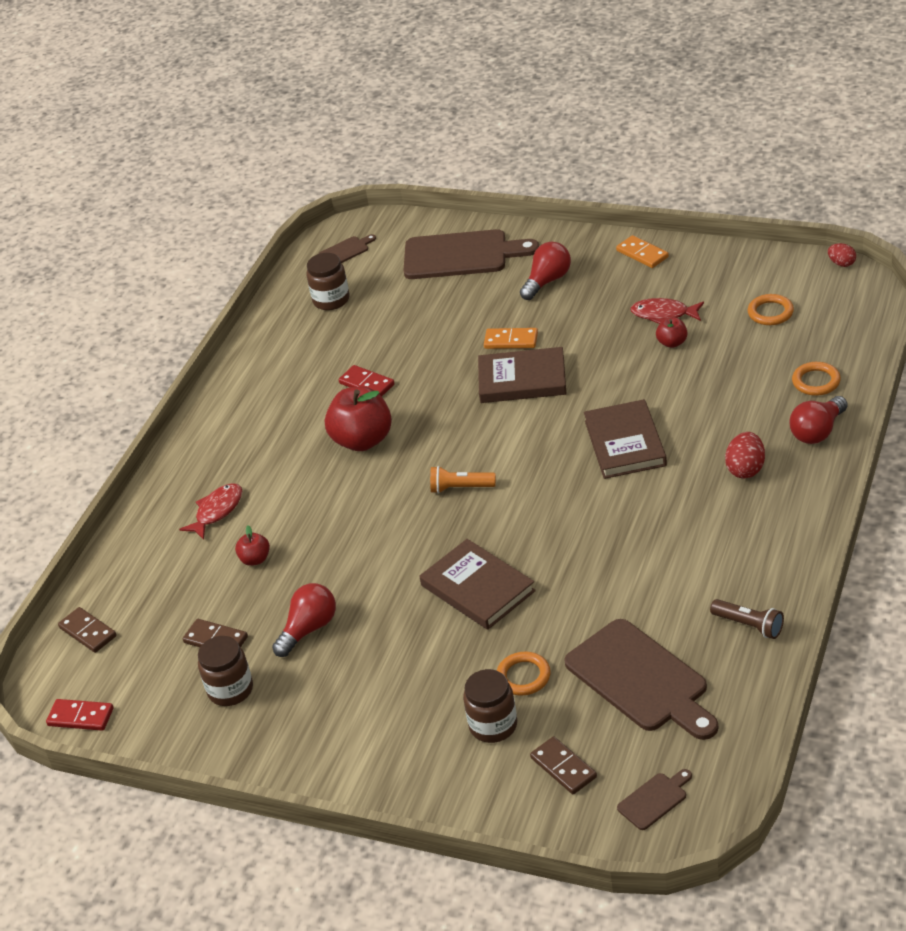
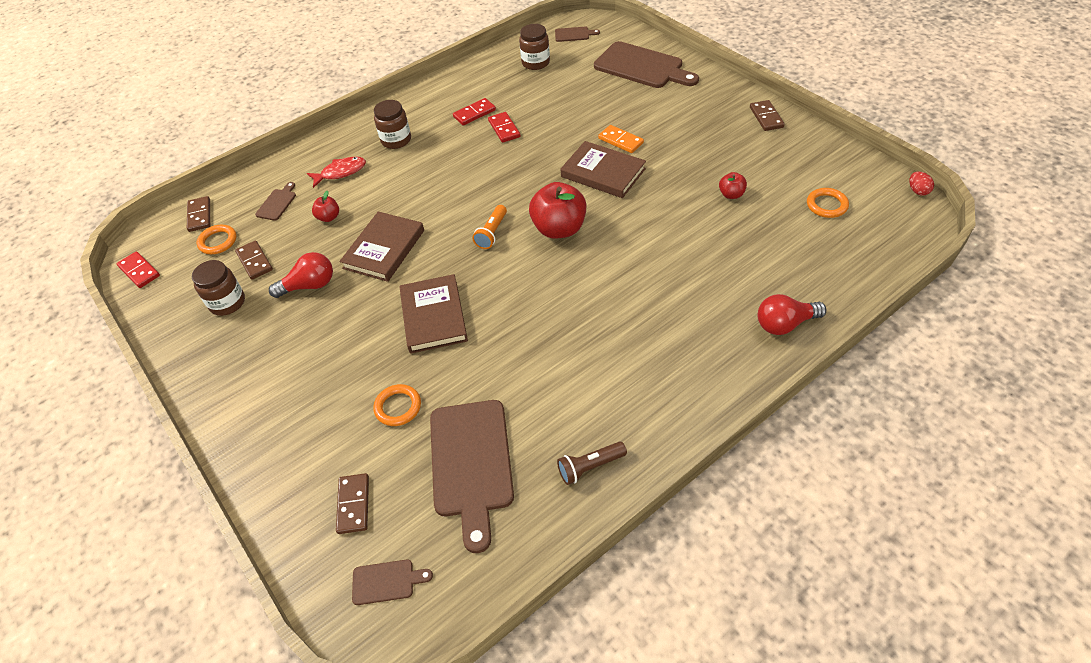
camera: 30 degrees right, 10 degrees up
(174, 575) = (277, 203): none -> brown cutting board
(314, 383) = (474, 113): none -> red domino
(362, 440) = (465, 167): red apple -> red apple (559, 229)
(460, 488) = (492, 233): orange flashlight -> orange flashlight turned 105 degrees counterclockwise
(493, 725) = (343, 435): brown jar -> brown jar (396, 140)
(547, 281) = (682, 109): red light bulb -> none
(625, 443) = (630, 257): brown book -> brown book (384, 249)
(642, 254) = (766, 117): orange domino -> brown domino
(663, 314) = (743, 169): red fish -> none
(745, 469) = (701, 326): red egg -> none
(749, 625) = (590, 467): brown flashlight -> brown flashlight turned 90 degrees clockwise
(816, 382) = (818, 280): orange ring -> orange ring (218, 241)

